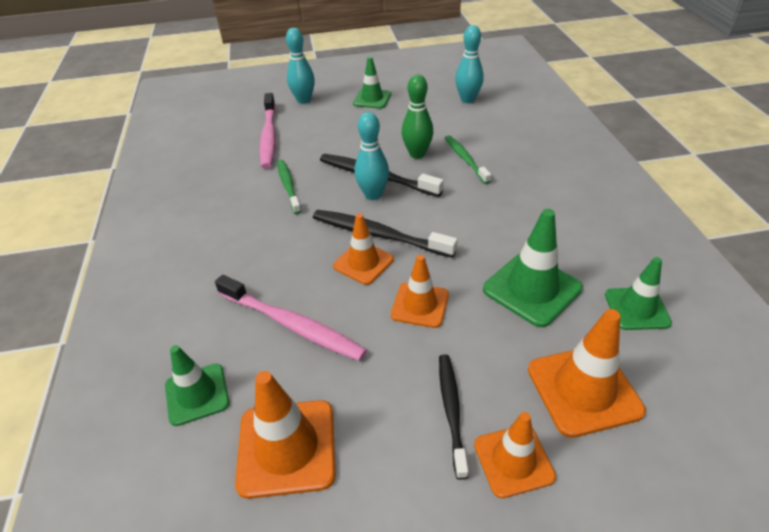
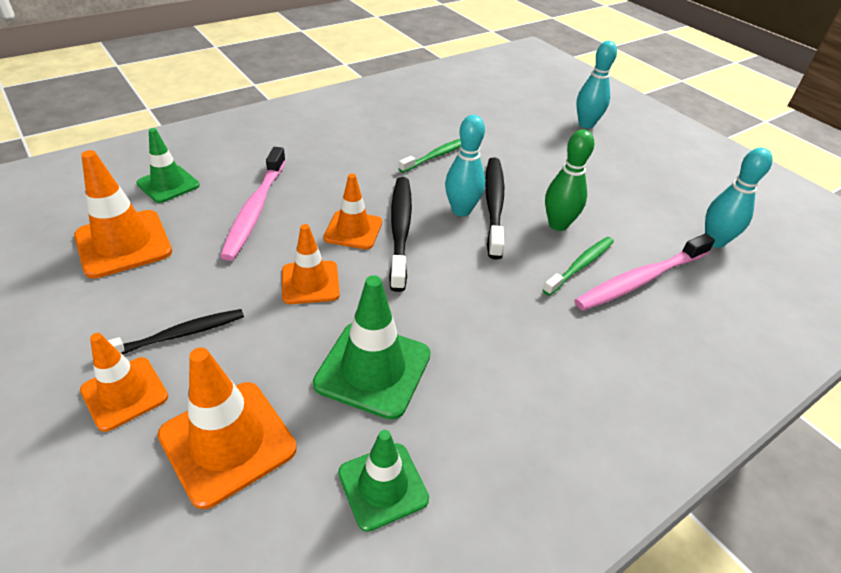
camera: 60 degrees right, 0 degrees up
(269, 136) = (506, 122): pink toothbrush -> pink toothbrush (641, 279)
(372, 99) = (635, 166): green traffic cone -> none

